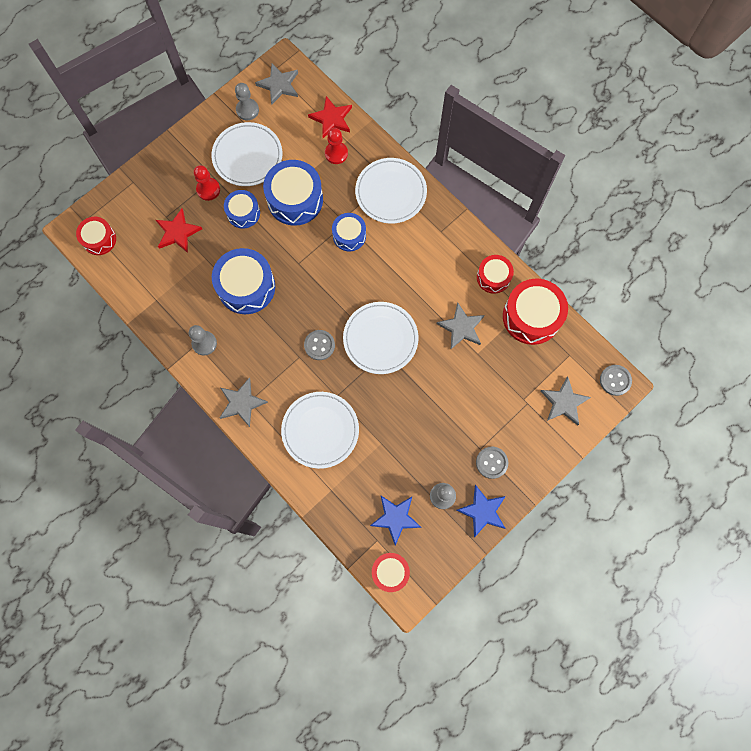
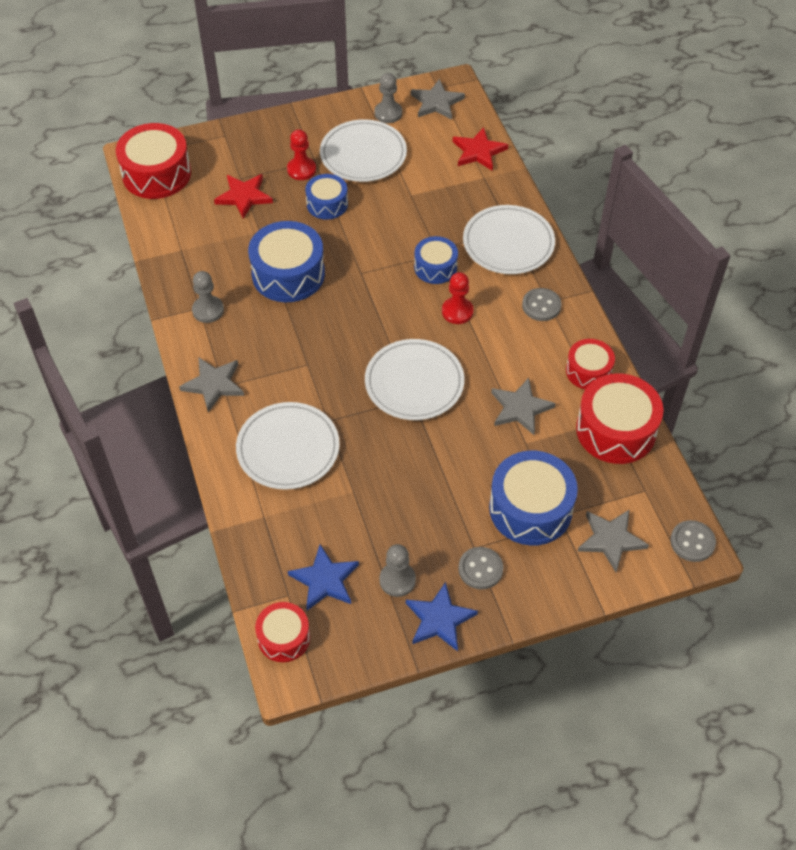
camera: 25 degrees right, 20 degrees down
(99, 239) = (156, 174): red drum -> red drum, size x1.69
(295, 199) = (393, 212): blue drum -> blue drum (530, 508)
(319, 345) = (338, 362): grey button -> grey button (541, 305)
(336, 153) = (465, 185): red pawn -> red pawn (457, 311)

